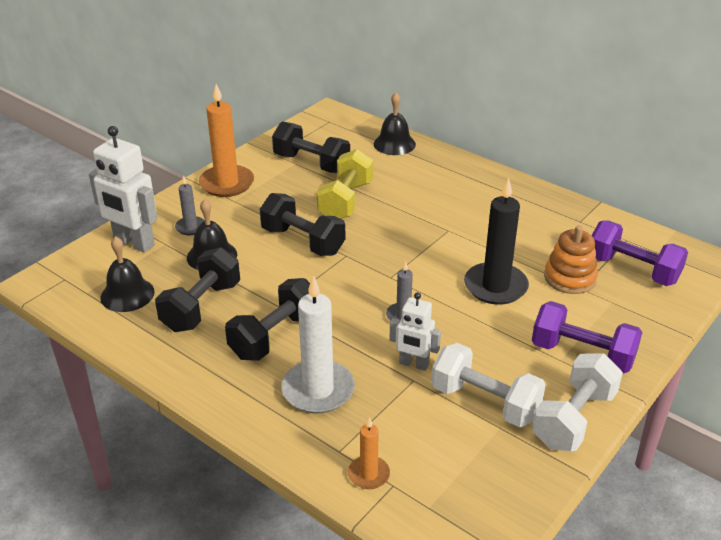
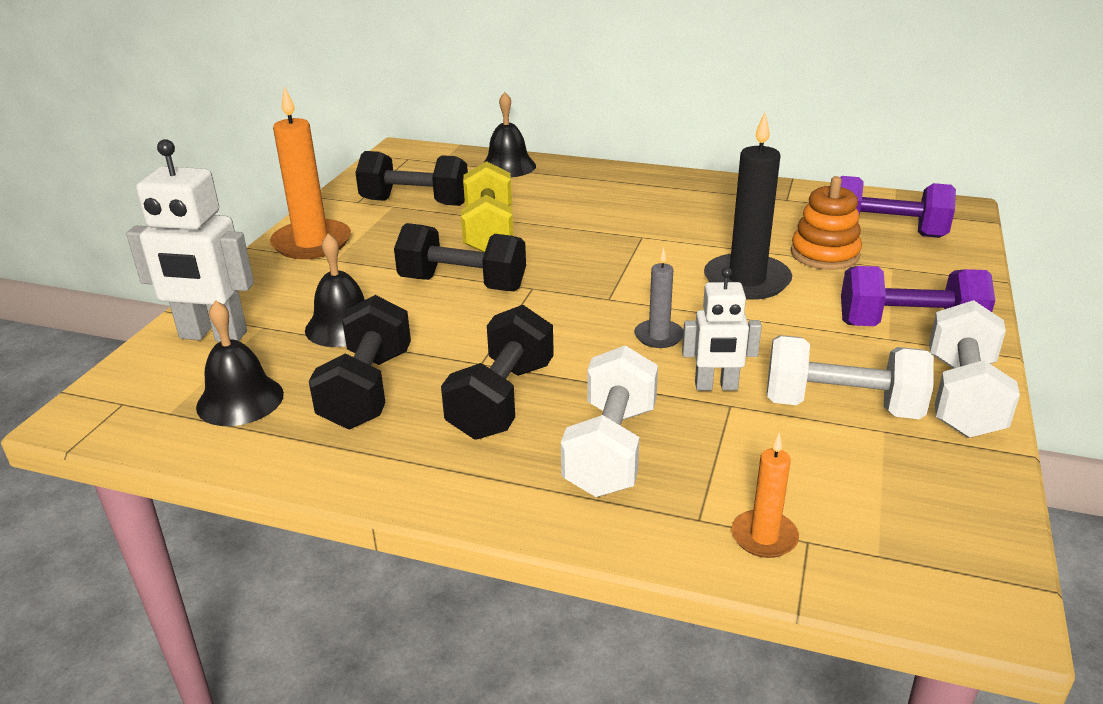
camera: 20 degrees left, 5 degrees down
(190, 227) = (290, 300): grey candle -> none
(318, 390) = (611, 449): white candle -> white dumbbell

